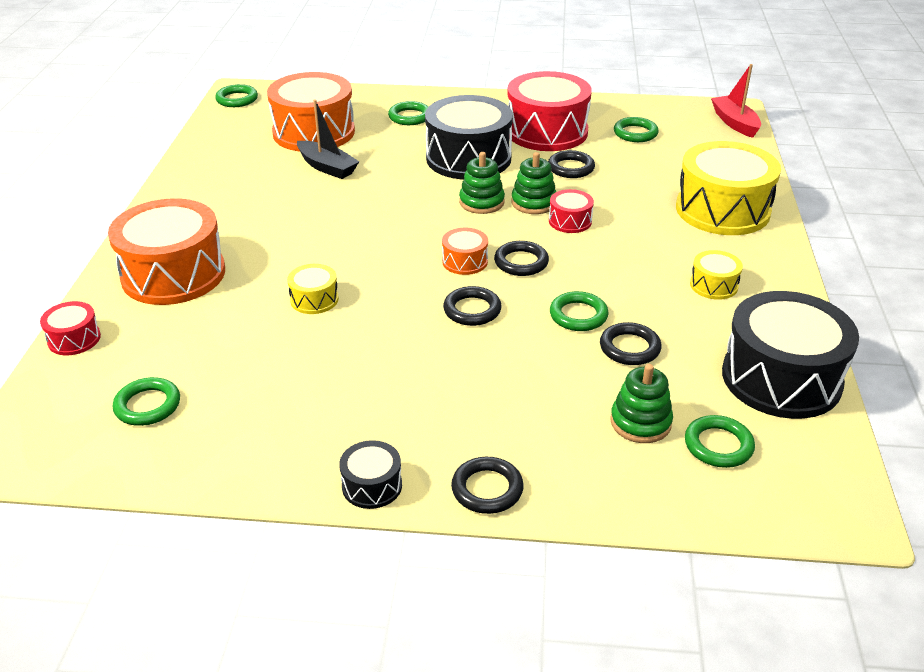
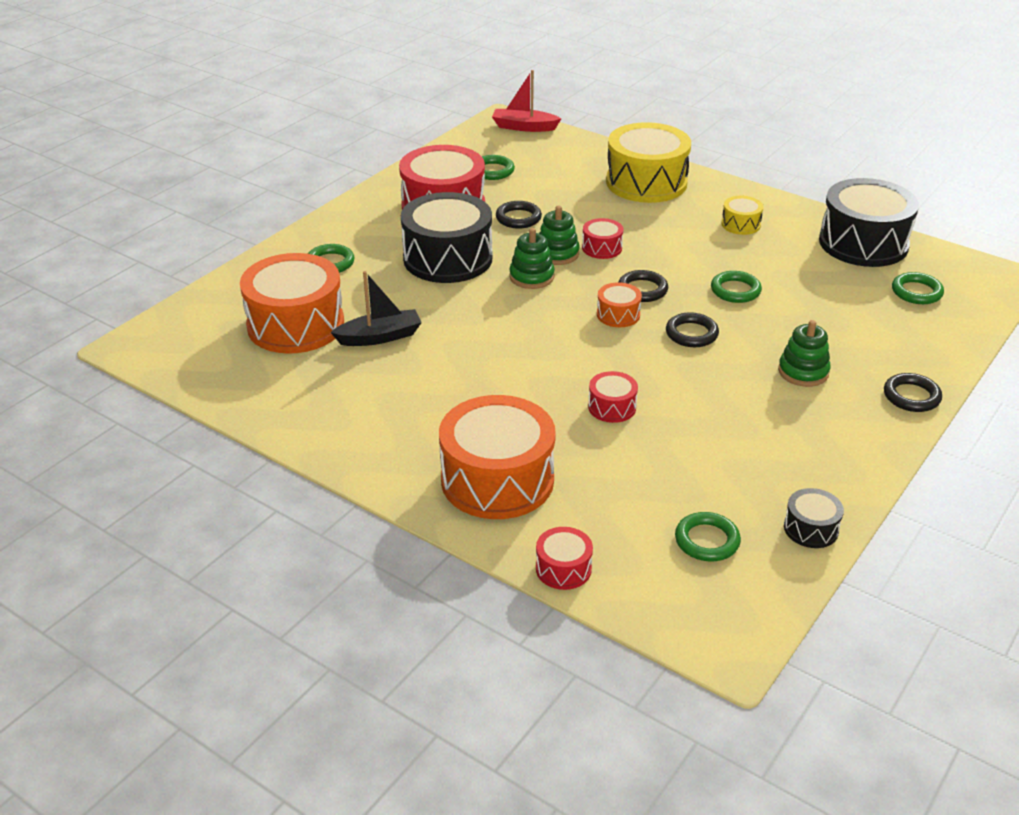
camera: 60 degrees left, 0 degrees up
(237, 99) = (153, 353): green ring -> none
(314, 299) = (612, 407): yellow drum -> red drum
(372, 486) = (881, 446): black drum -> black drum (811, 529)
(629, 348) = (791, 284): black ring -> none
(640, 422) = (876, 311): green stacking toy -> green stacking toy (803, 372)

